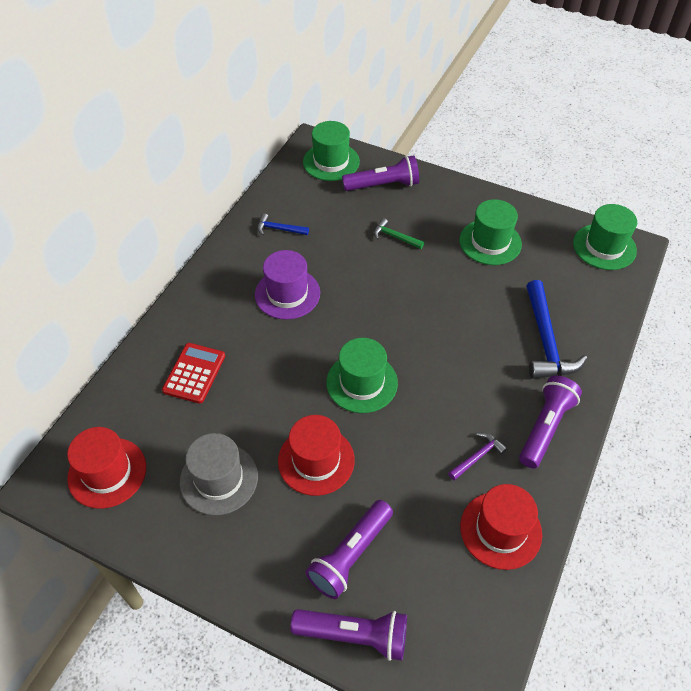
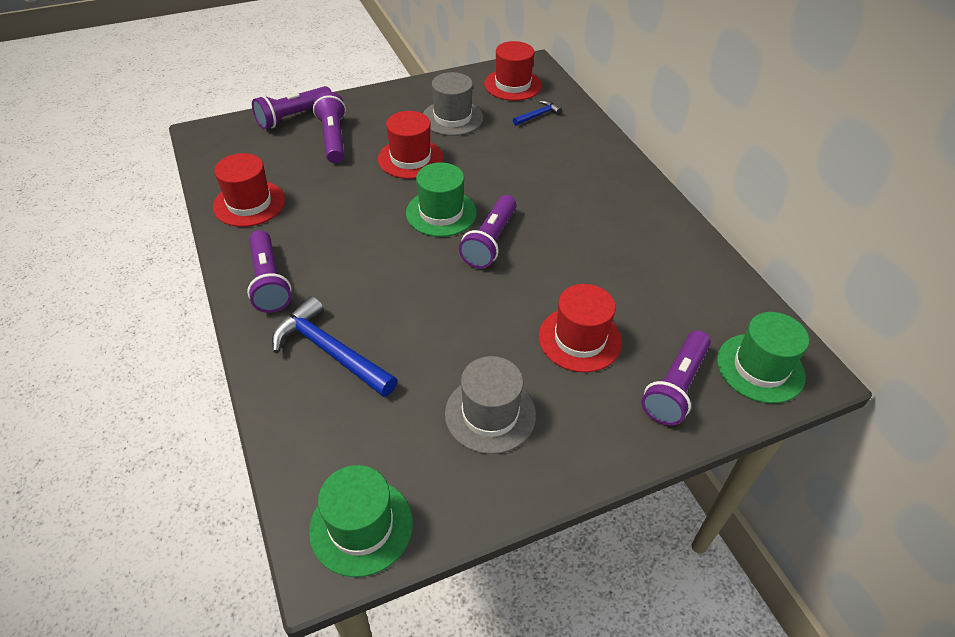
camera: 130 degrees right, 5 degrees down
(194, 373) = (551, 144): red calculator -> none
(279, 229) = (673, 264): blue hammer -> blue hammer (538, 115)
(287, 294) = (580, 225): purple hat -> none
(360, 331) = (490, 241): none -> purple flashlight
(395, 237) = (580, 339): green hammer -> red hat
(477, 456) = (305, 229): purple hammer -> none
(490, 242) = (490, 414): green hat -> grey hat

